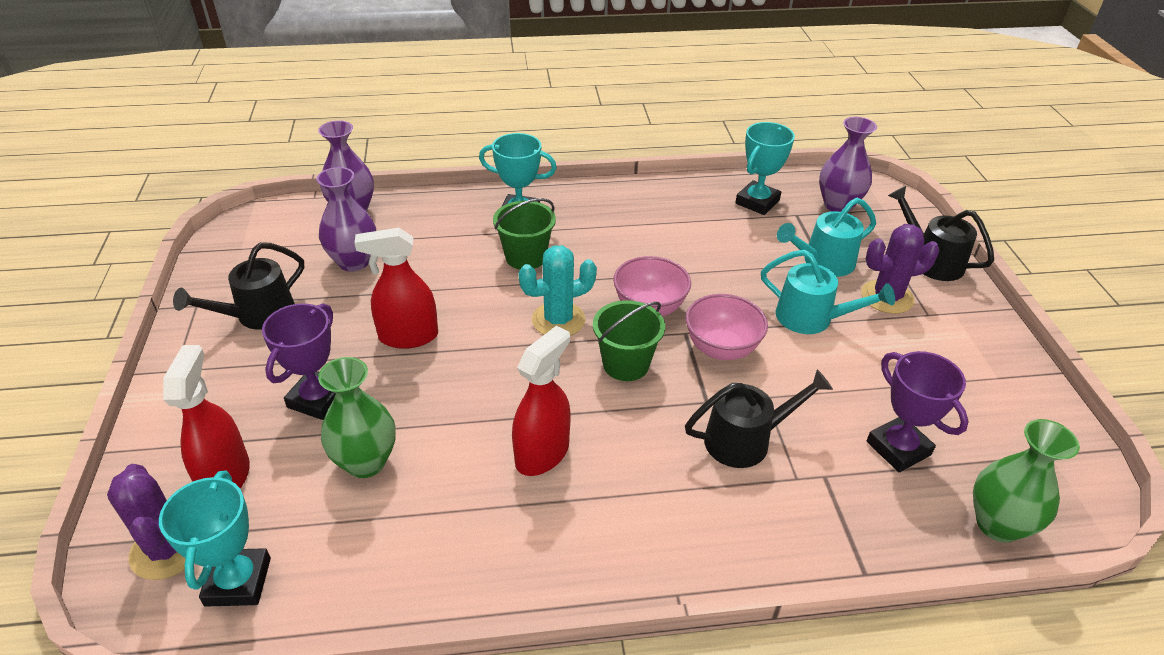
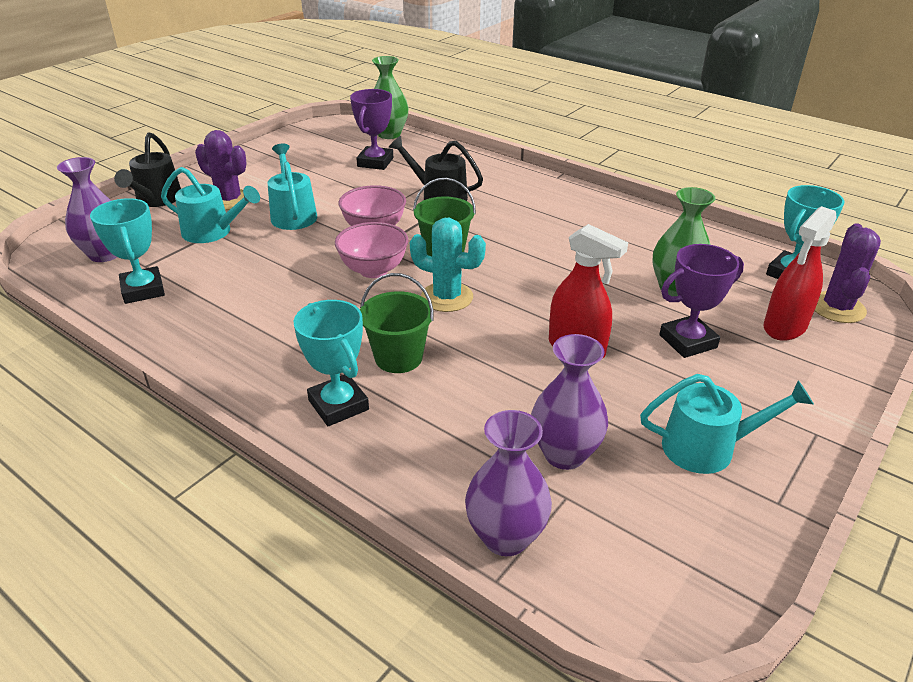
camera: 135 degrees left, 5 degrees down
(257, 315) = (708, 447): black watering can -> turquoise watering can
(542, 453) = (557, 241): red spray bottle -> none
(757, 202) = (143, 290): turquoise trophy -> turquoise trophy turned 75 degrees clockwise

